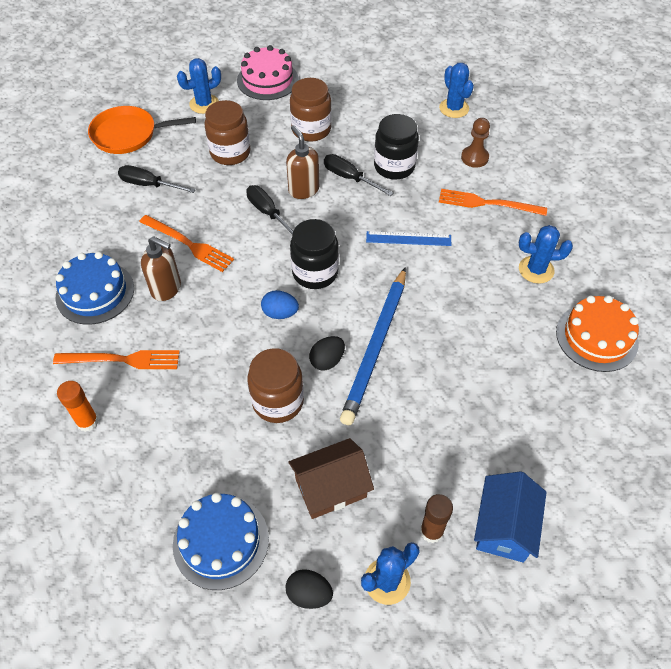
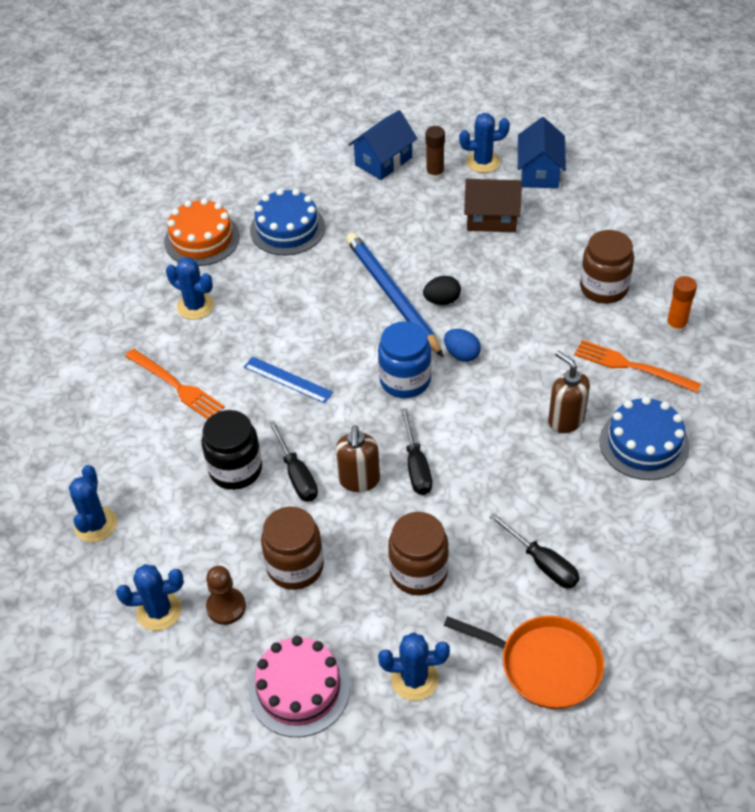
camera: 150 degrees left, 5 degrees down
(188, 244) = (523, 462): orange fork -> none
(221, 541) = (589, 216): blue cake -> blue cake (287, 229)
(278, 401) = (502, 285): brown jar -> brown jar (603, 288)
(309, 594) = (539, 172): black egg -> blue house
(315, 273) = (405, 380): black jar -> blue jar
(374, 84) = (159, 611): none -> blue cactus
(376, 347) = (392, 296): blue pencil -> blue pencil turned 75 degrees counterclockwise
(474, 157) = (138, 444): brown pawn -> brown pawn (226, 607)

